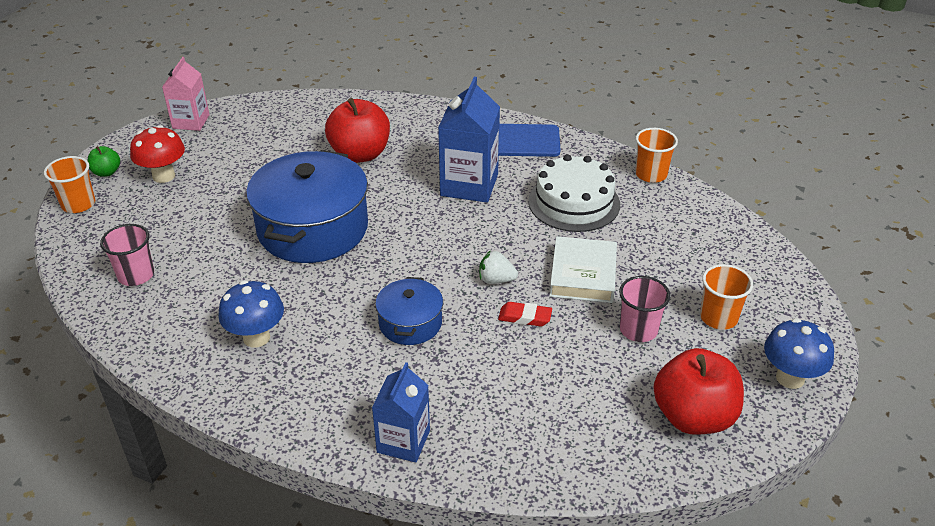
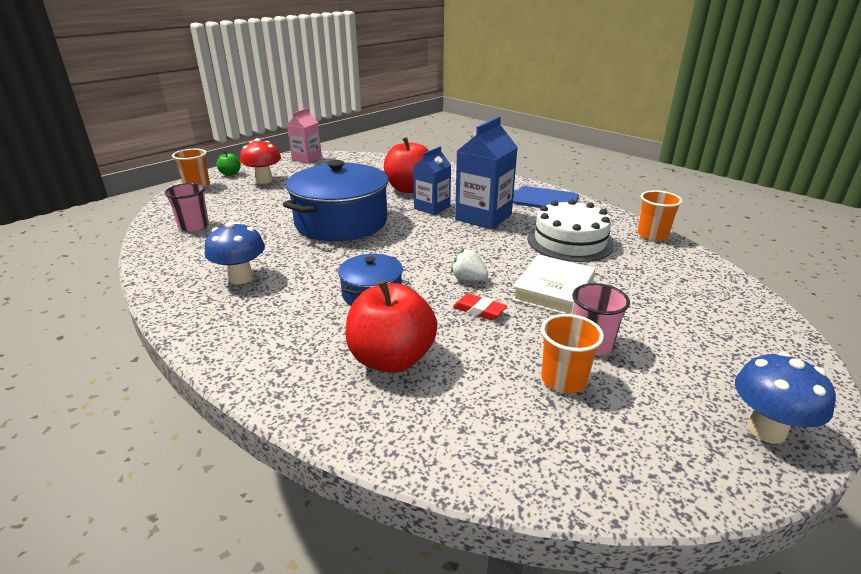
camera: 20 degrees right, 10 degrees down
(403, 441) = (297, 382): blue carton -> blue carton (432, 208)
(693, 417) = (625, 440): red apple -> red apple (391, 359)
(718, 317) = (688, 352): orange cup -> orange cup (563, 380)

